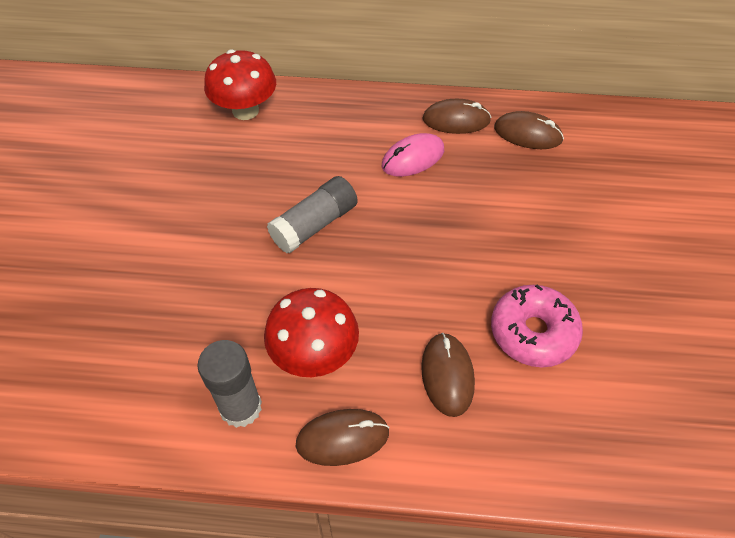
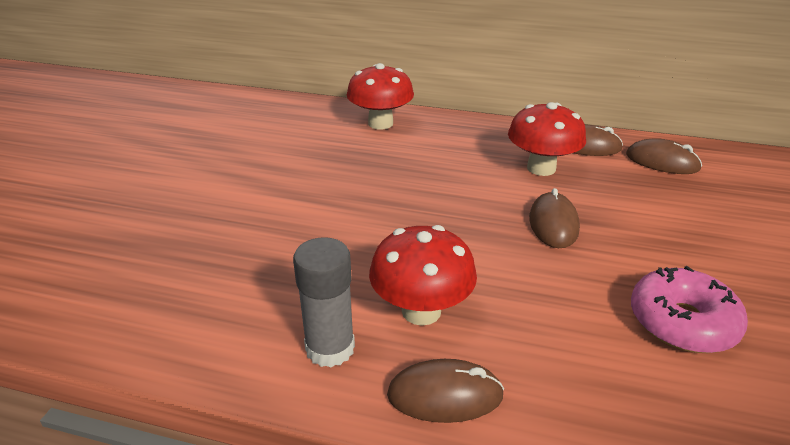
camera: 10 degrees right, 20 degrees down
(315, 225) = (436, 206): grey glue stick -> none
(413, 158) = (541, 168): pink mouse -> red mushroom
(447, 375) = (577, 350): brown mouse -> brown mouse (553, 224)

